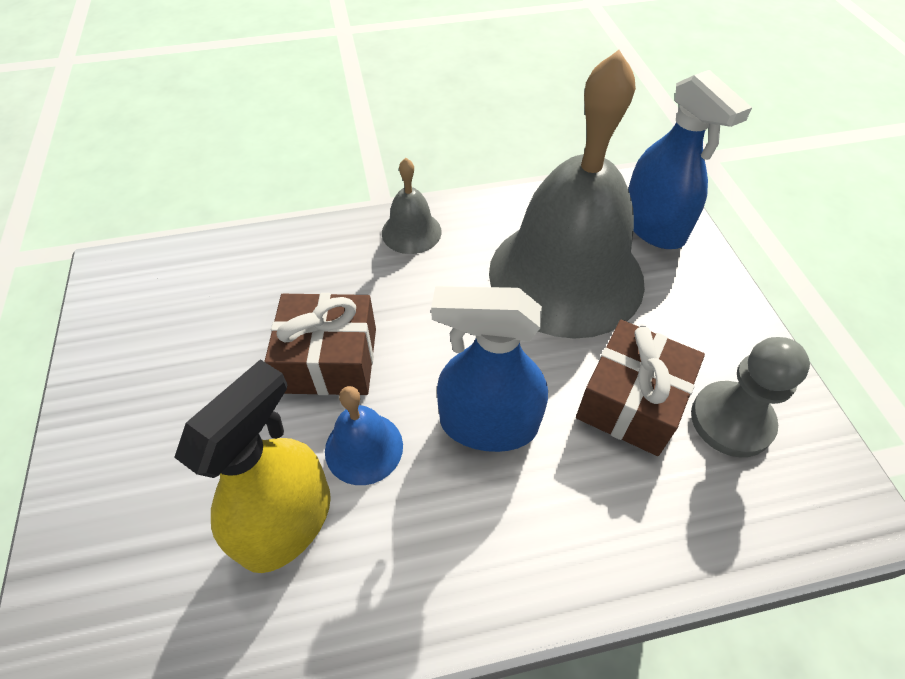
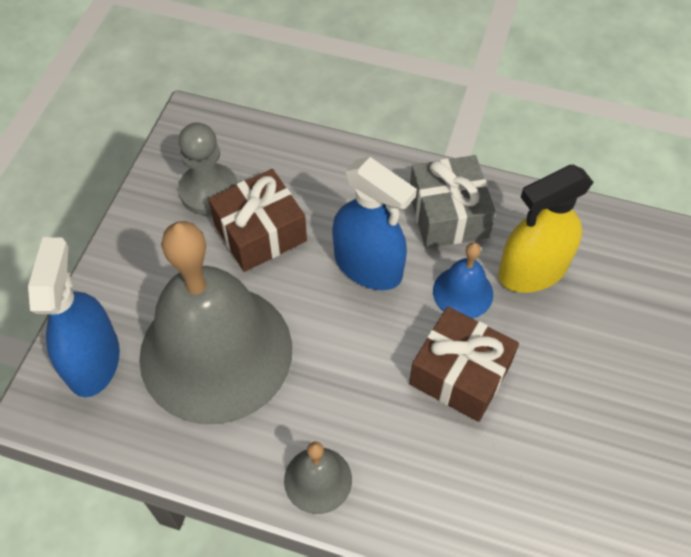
camera: 150 degrees left, 5 degrees up
(433, 549) = (448, 214): none -> grey gift

